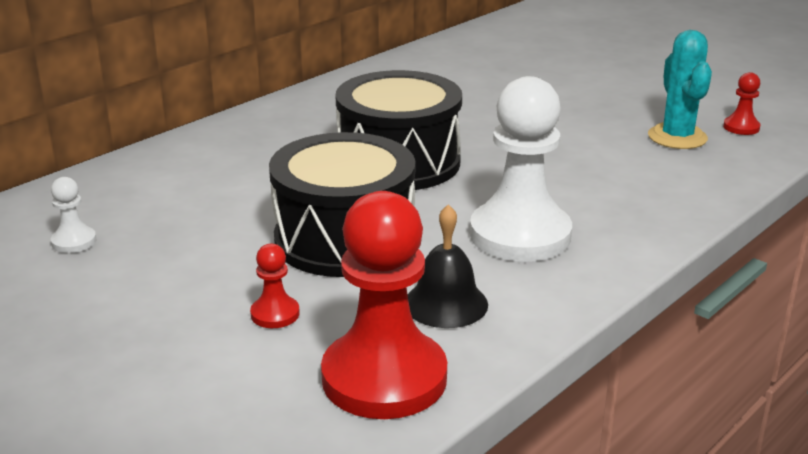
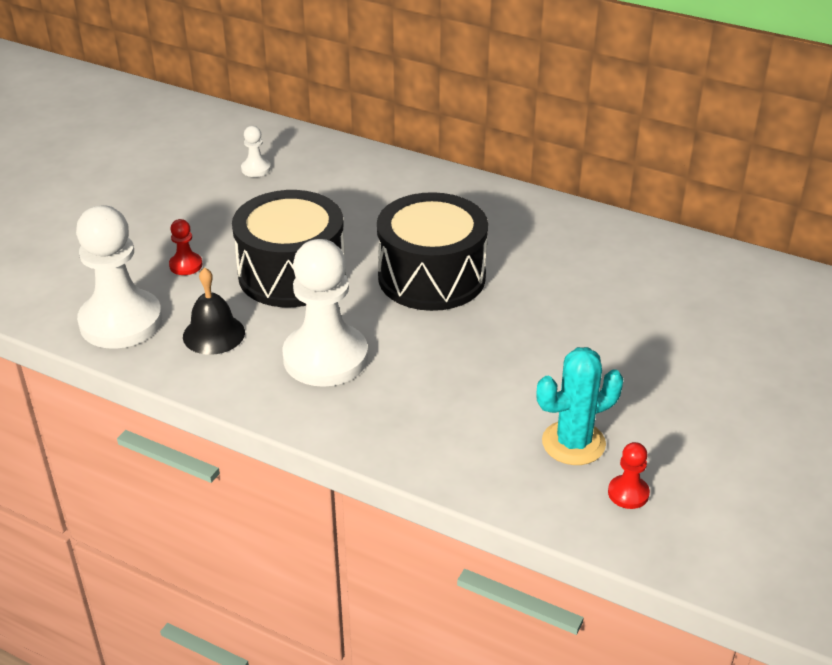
camera: 75 degrees right, 10 degrees up
(384, 378) = (121, 322): red pawn -> white pawn

